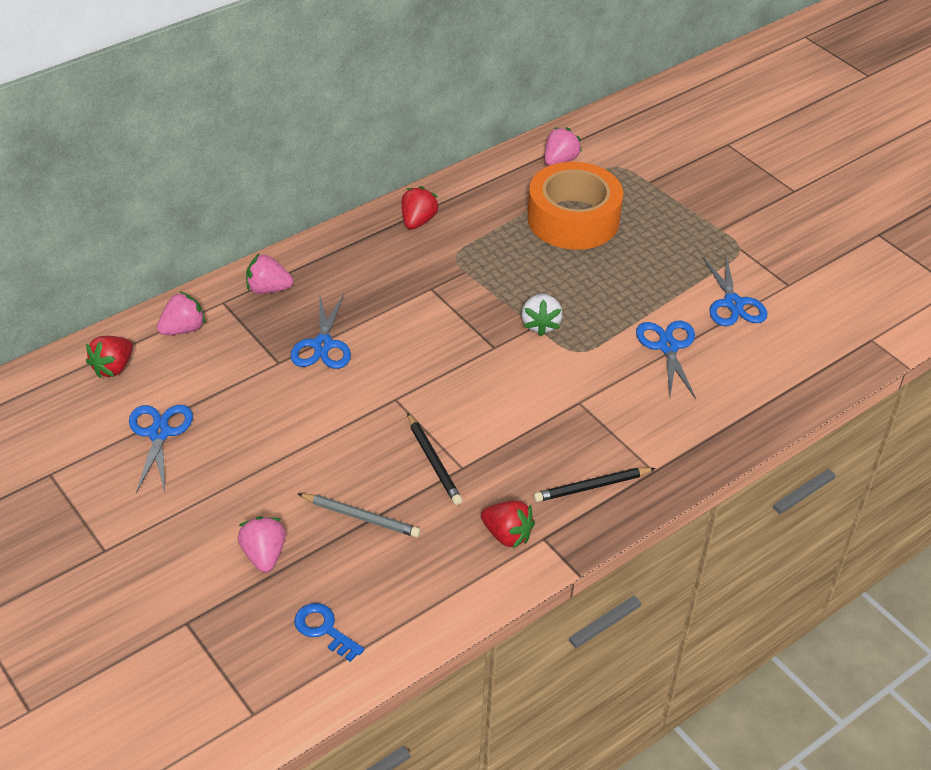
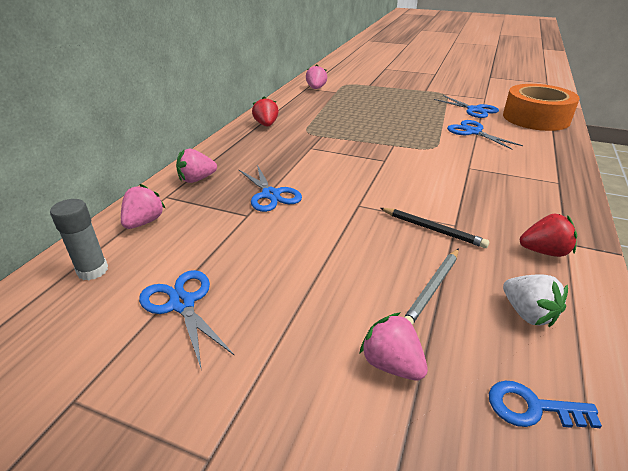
camera: 30 degrees left, 10 degrees down
(113, 367) = (92, 270): red strawberry -> grey glue stick
(361, 517) = (432, 288): grey pencil -> grey pencil turned 135 degrees clockwise
(540, 324) = (396, 143): white strawberry -> white strawberry (527, 313)
(573, 219) = (352, 104): orange tape -> orange tape (535, 118)
(591, 487) = (543, 203): black pencil -> none

